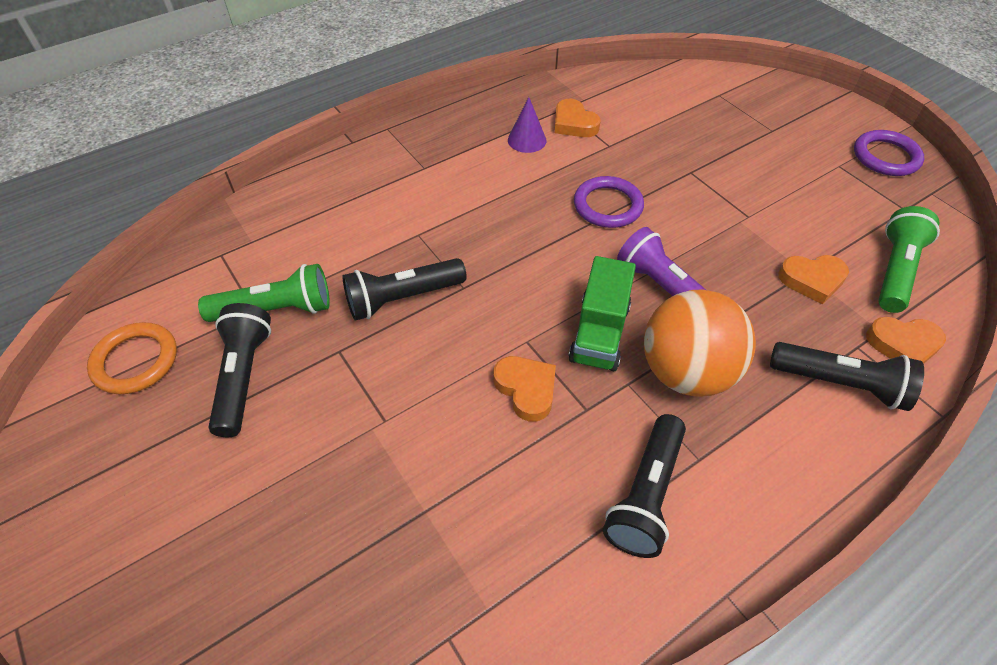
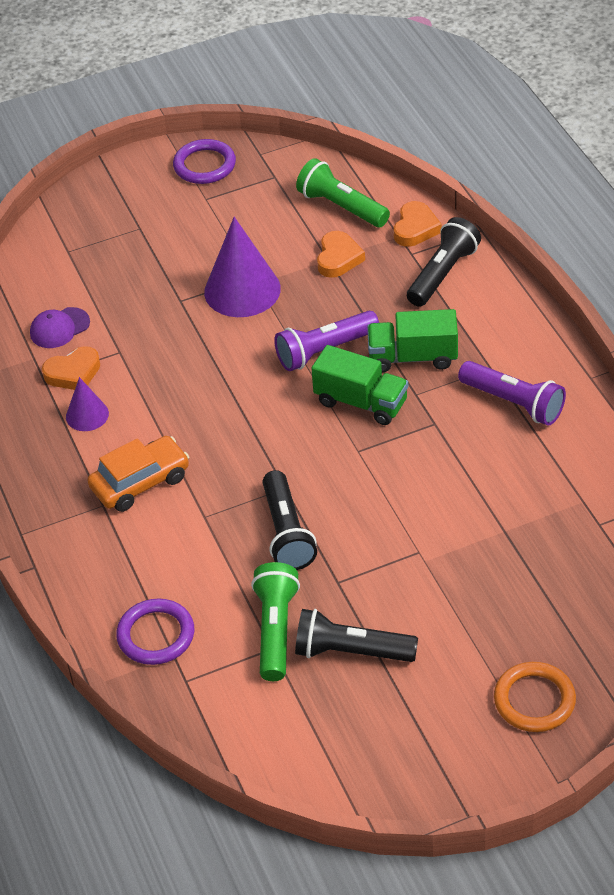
camera: 75 degrees left, 5 degrees down
(135, 361) = (313, 738): orange ring -> orange ring (534, 700)
(453, 185) = (140, 482): none -> orange car
(526, 389) = (407, 457): orange heart -> none
(608, 206) = (208, 369): purple ring -> purple ring (156, 635)
(624, 106) = (59, 328): none -> purple cap
(646, 495) = (513, 403): black flashlight -> purple flashlight
(686, 372) = (413, 357): orange ball -> green truck
(725, 212) = (242, 290): none -> purple cone

